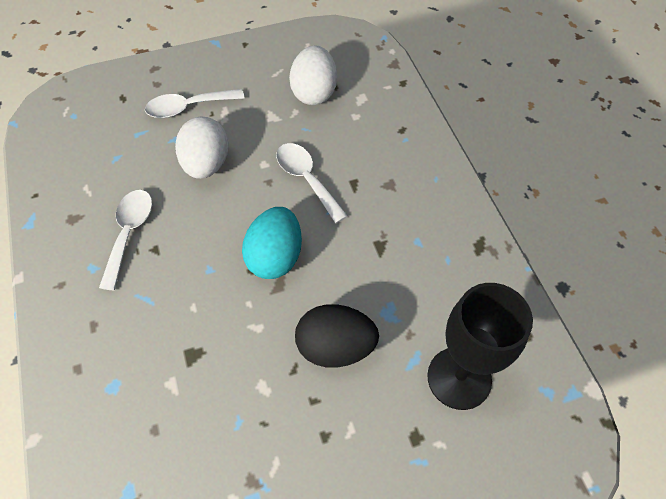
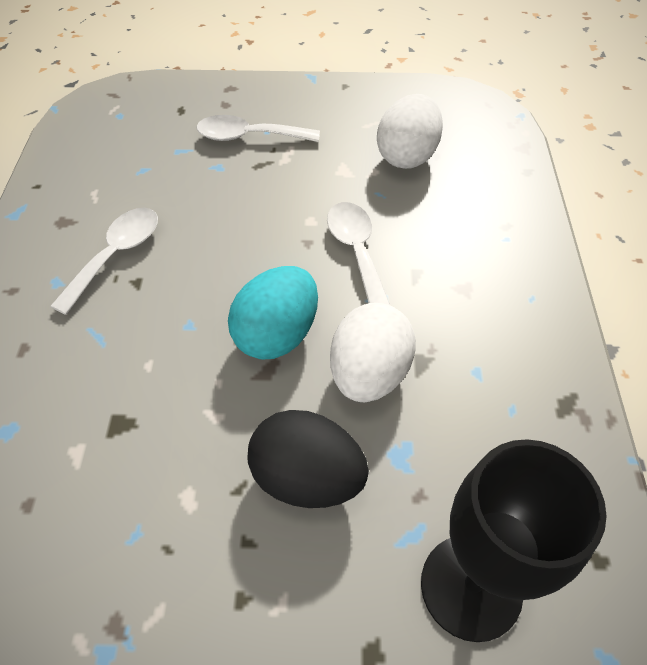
camera: 20 degrees right, 5 degrees down
(206, 164) = (241, 203): white egg -> white egg (369, 374)

